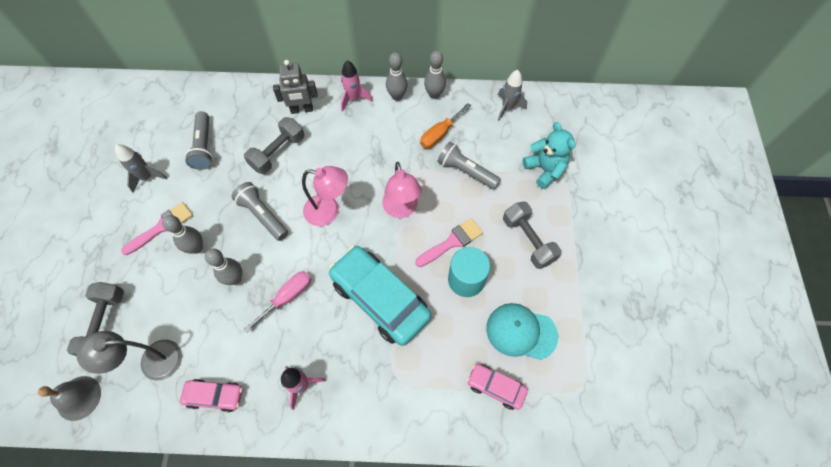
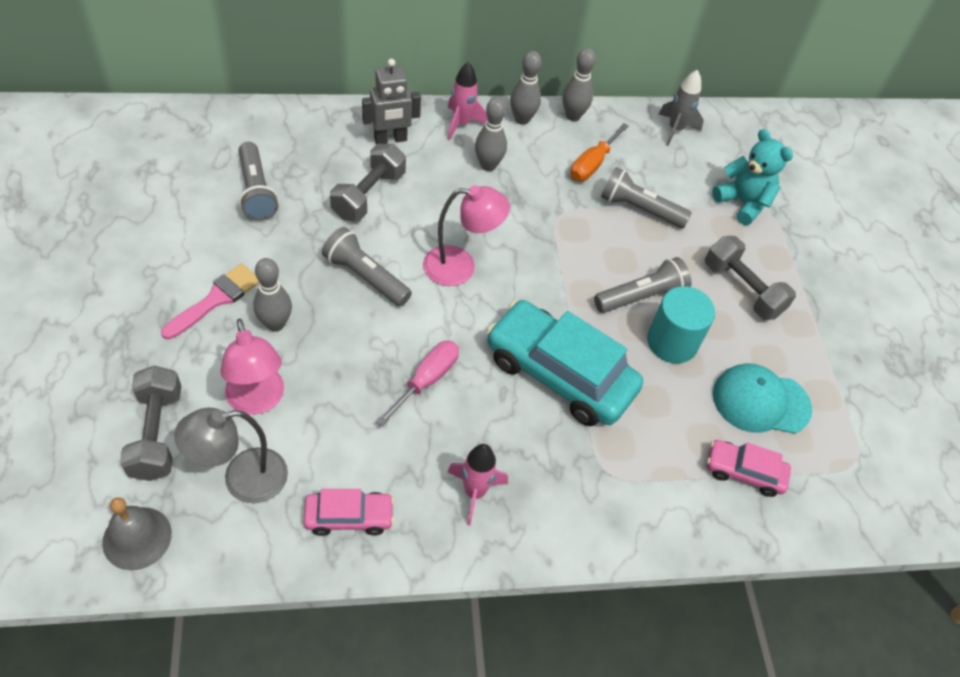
camera: 15 degrees left, 10 degrees down
(147, 177) = (178, 235): grey rocket -> none
(235, 278) = (343, 361): grey bowling pin -> grey bowling pin (488, 165)
(401, 209) = (562, 260): pink lamp -> pink lamp (257, 401)
(452, 242) = (641, 296): pink brush -> grey flashlight

